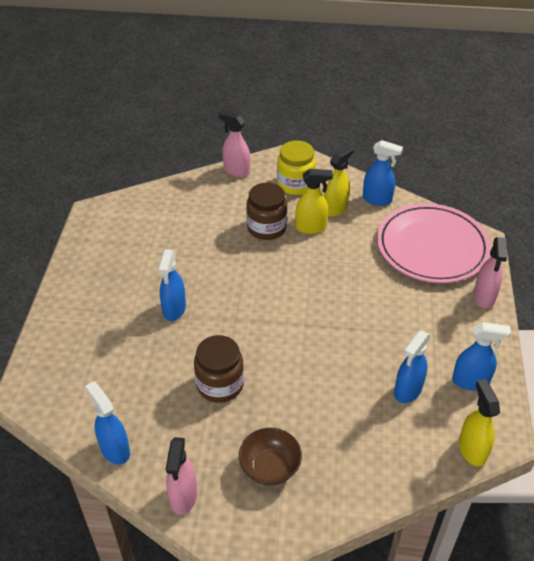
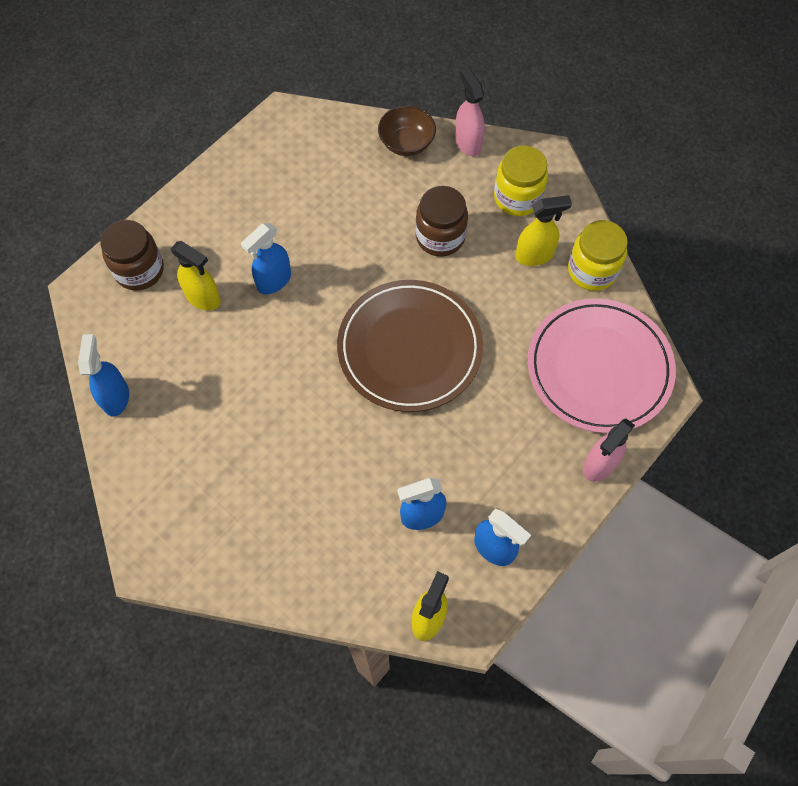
camera: 35 degrees right, 20 degrees up
(183, 497) = (137, 482): pink spray bottle -> none
(220, 384) = (252, 391): brown jar -> brown jar (139, 270)
(270, 467) = (230, 505): brown bowl -> brown bowl (406, 143)
(306, 299) = (409, 348): none -> brown plate
(311, 227) = (487, 264): yellow spray bottle -> yellow spray bottle (203, 298)
(377, 199) = (592, 270): blue spray bottle -> yellow jar

